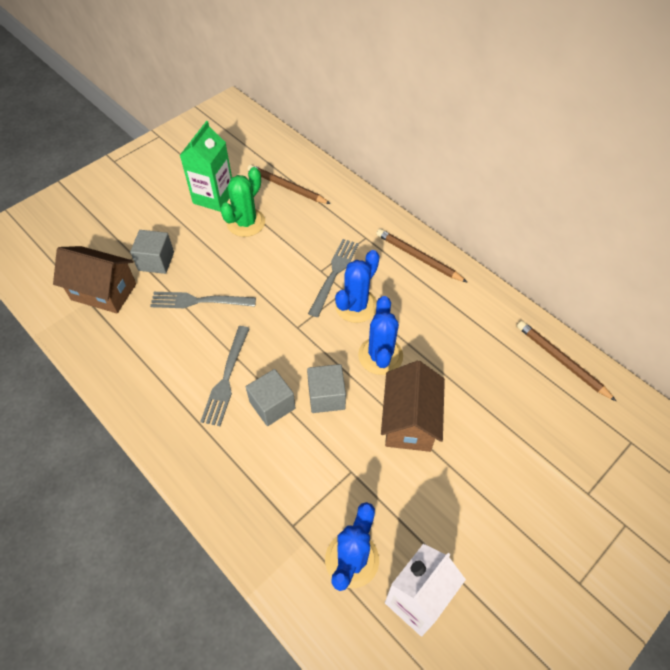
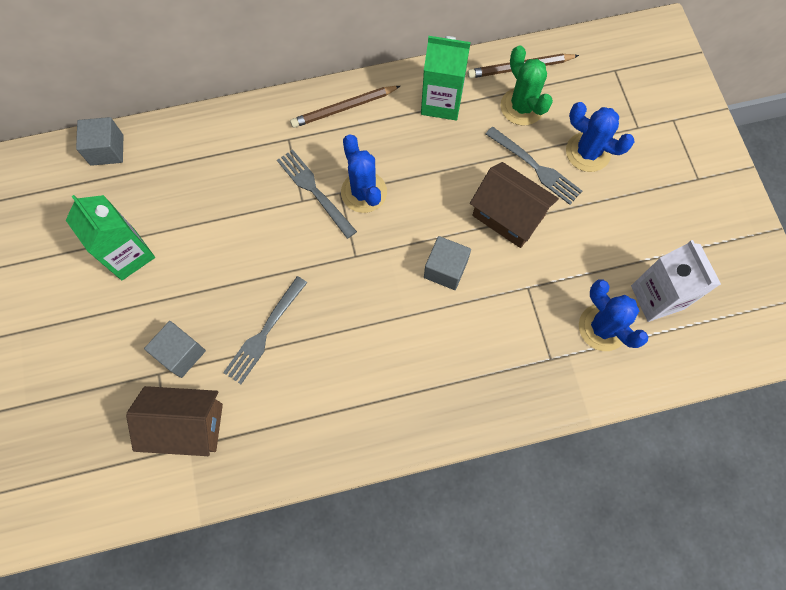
camera: 60 degrees left, 15 degrees up
(104, 292) = (187, 425): brown house -> brown house turned 45 degrees clockwise
(226, 379) = (374, 347): grey fork -> grey fork (536, 167)
(246, 223) = (190, 239): green cactus -> green cactus (522, 106)
(272, 405) = (427, 320): grey cube -> grey cube (107, 150)
(286, 187) = (167, 175): brown pencil -> none
(380, 356) = (431, 202): blue cactus -> blue cactus (588, 152)
(478, 319) = (441, 102): none -> green carton

